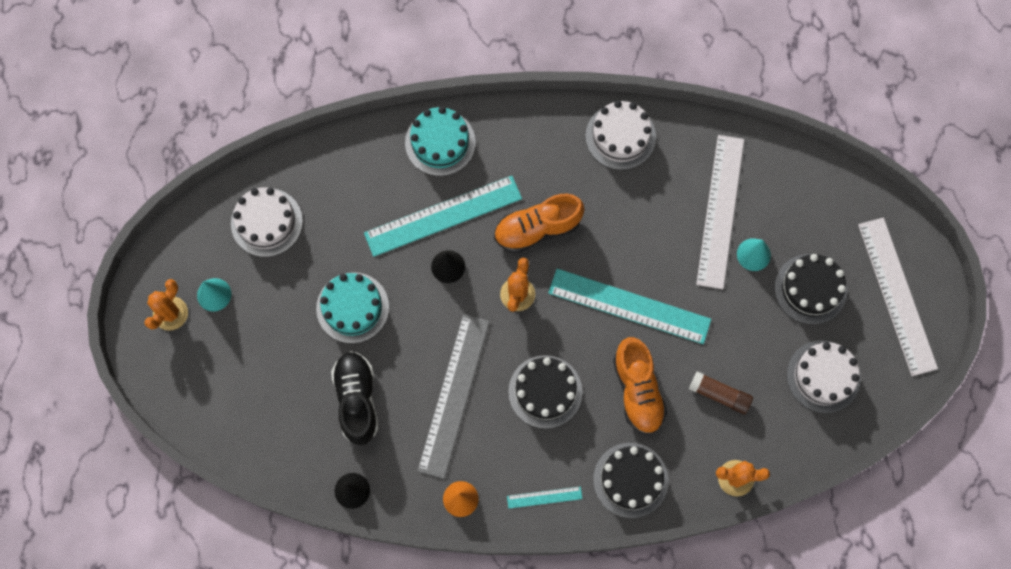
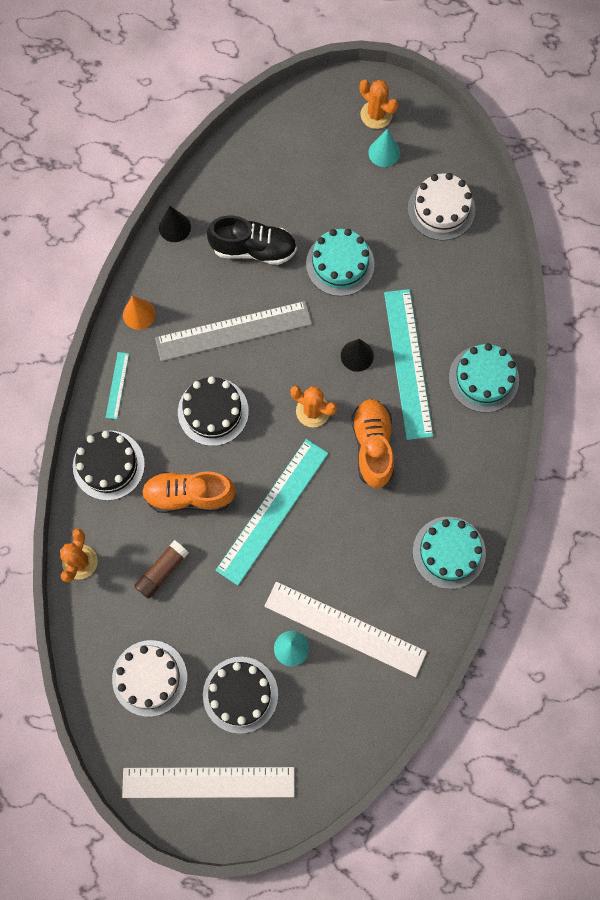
camera: 105 degrees right, 0 degrees up
(454, 395) = (233, 331): grey ruler -> grey ruler turned 45 degrees counterclockwise
(620, 136) = (449, 552): white cake -> turquoise cake

